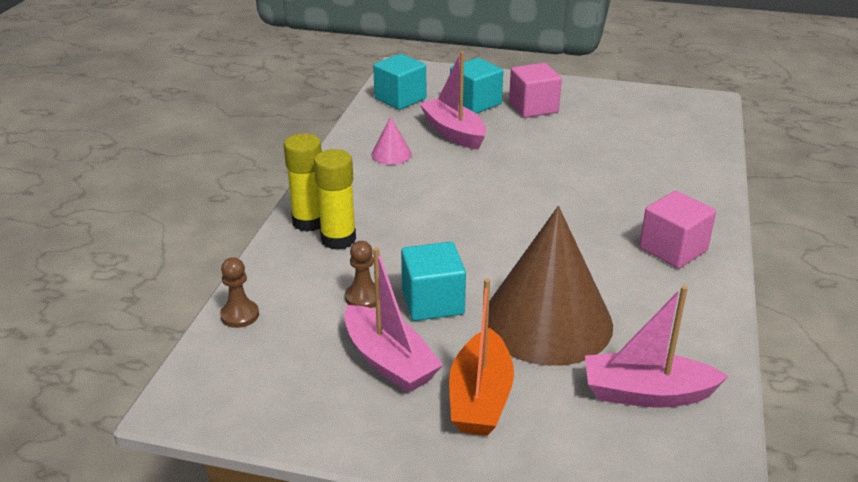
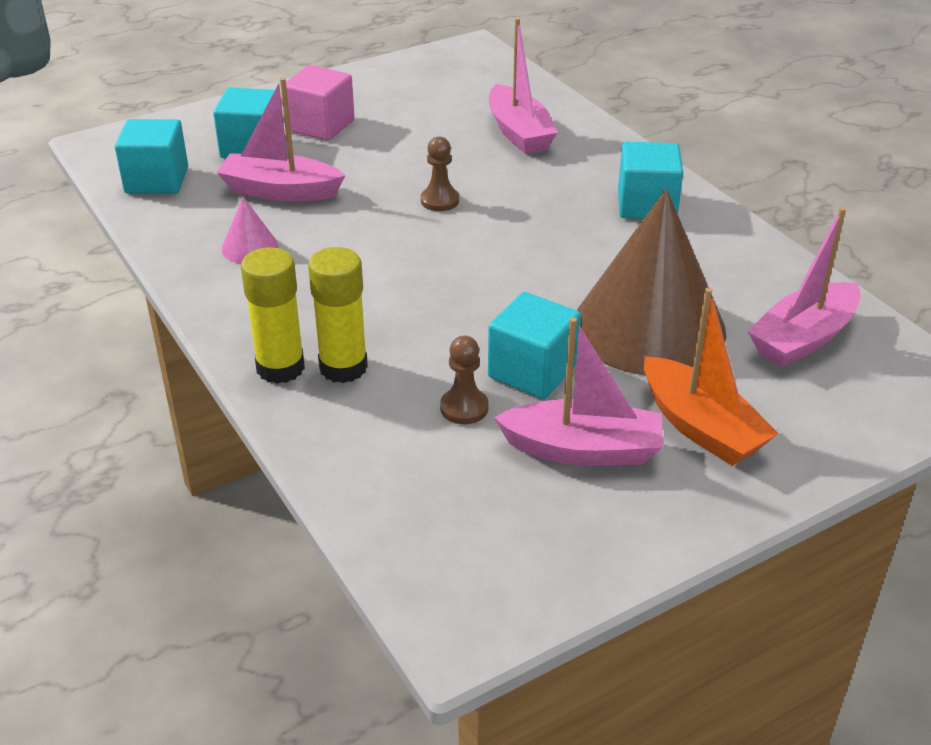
camera: 45 degrees left, 5 degrees up
(240, 315) = (371, 506): brown pawn -> brown pawn (440, 201)
(655, 165) = (519, 133): none -> pink boat
(673, 249) = (646, 205): pink cube -> turquoise cube

